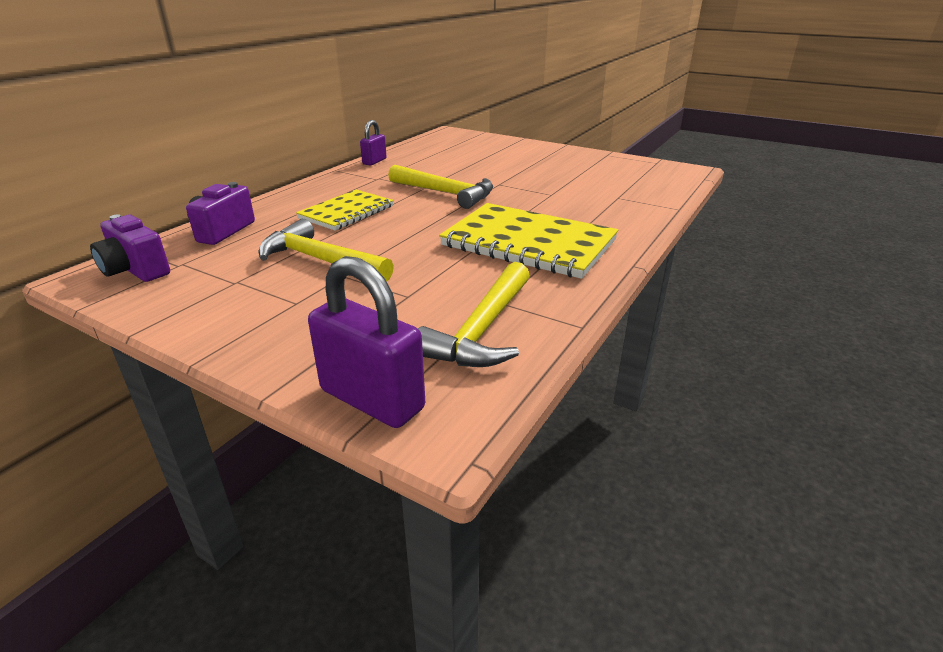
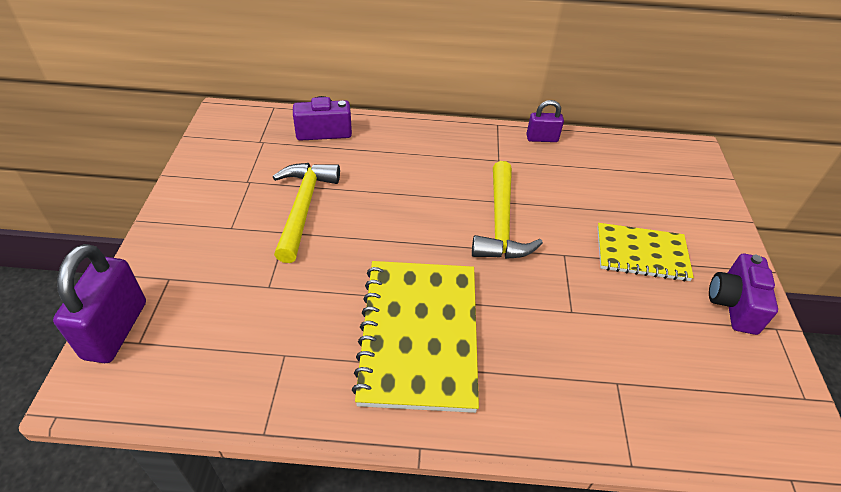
camera: 60 degrees right, 15 degrees up
(135, 270) = (242, 128): purple camera -> purple camera (733, 305)
(346, 212) = (405, 178): yellow notebook -> yellow notebook (641, 254)
(482, 330) = (230, 359): yellow hammer -> none

